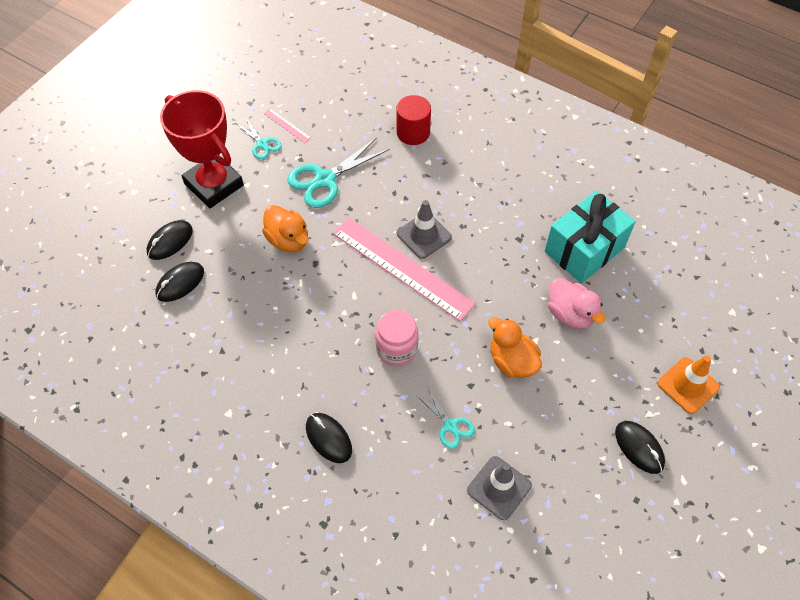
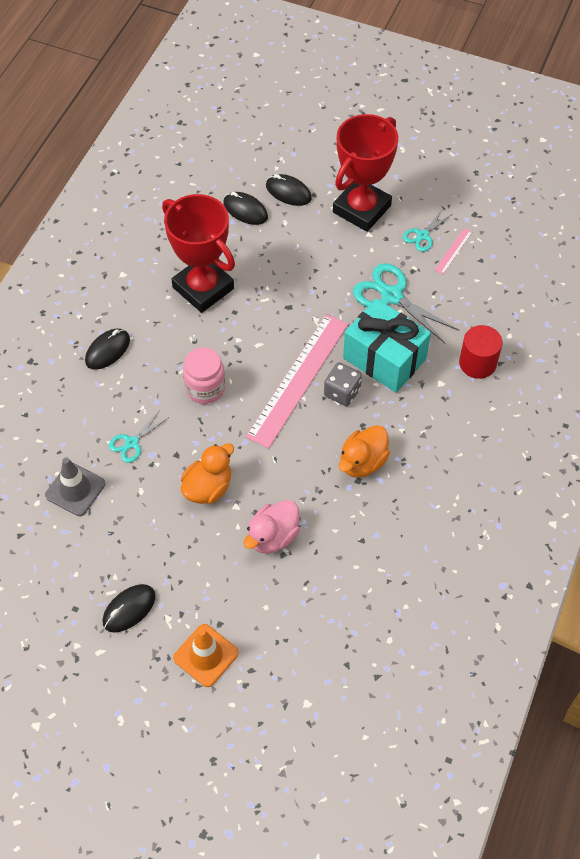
camera: 80 degrees right, 0 degrees up
(270, 335) = (203, 288): none -> red trophy
(288, 240) = (310, 280): orange duck -> orange duck (362, 462)
(424, 235) = (342, 392): grey traffic cone -> grey dice
(584, 249) = (358, 545): turquoise gift -> turquoise gift (384, 358)

